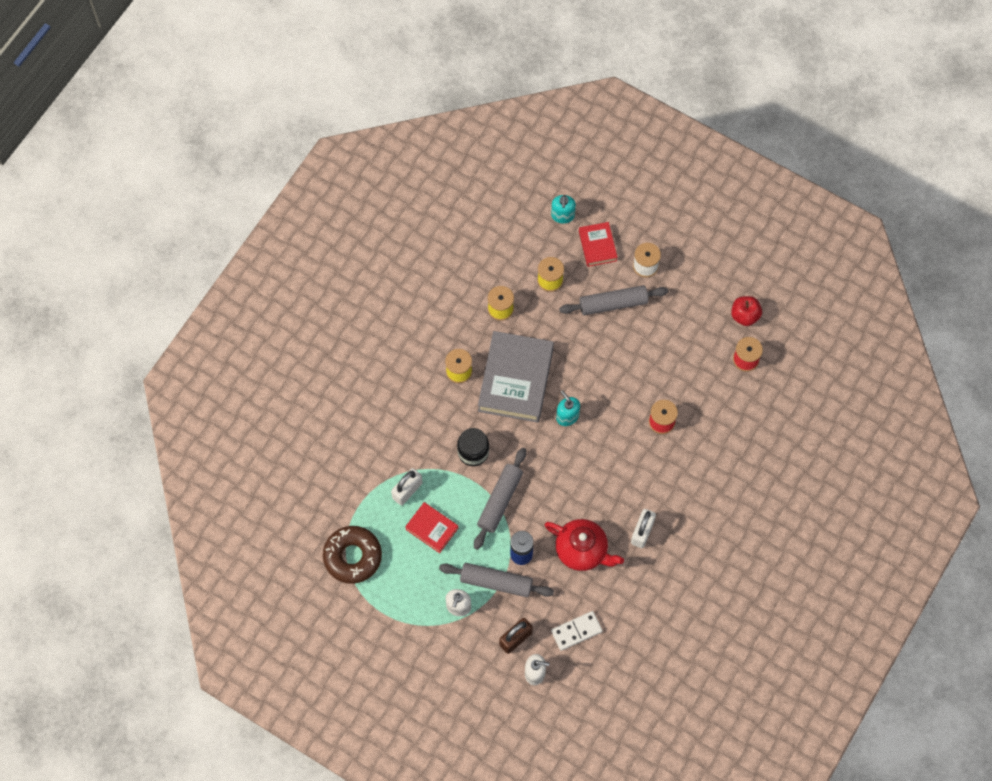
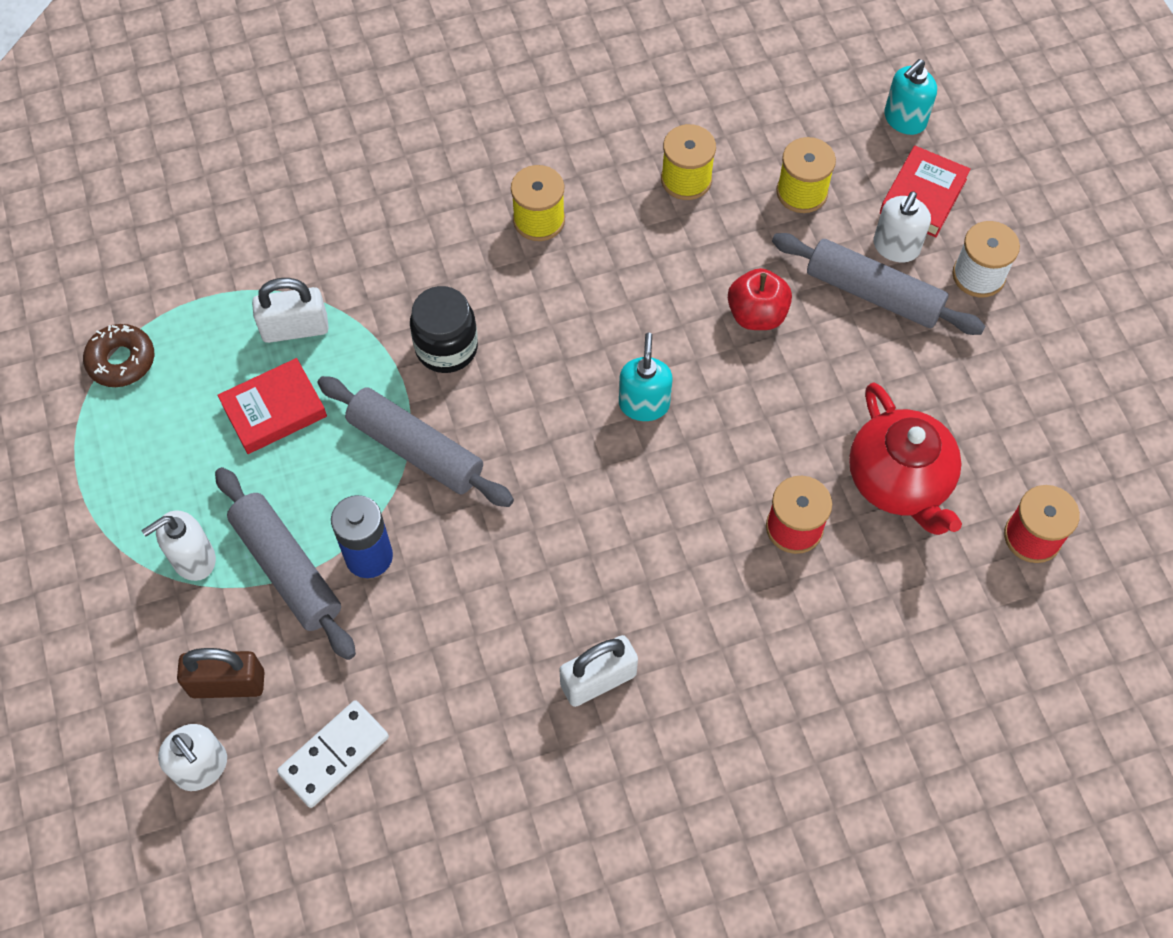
camera: 40 degrees right, 5 degrees down
(352, 557) = (121, 360): brown donut -> brown donut, size x0.59
(432, 528) = (274, 410): red book -> red book turned 75 degrees clockwise
(500, 501) = (416, 449): grey rolling pin -> grey rolling pin turned 60 degrees clockwise
(516, 379) = (614, 293): grey book -> none
(576, 631) = (334, 755): white domino -> white domino turned 60 degrees counterclockwise
(582, 550) = (470, 629): red teapot -> red teapot (899, 481)
(605, 277) = (896, 247): none -> white soap dispenser
(745, 316) = (1089, 467): red apple -> red apple (756, 315)

